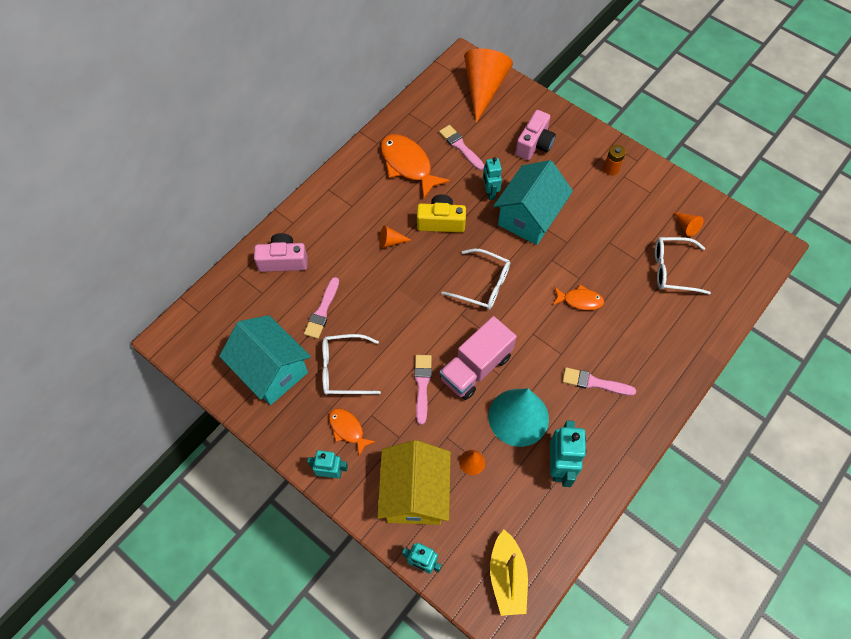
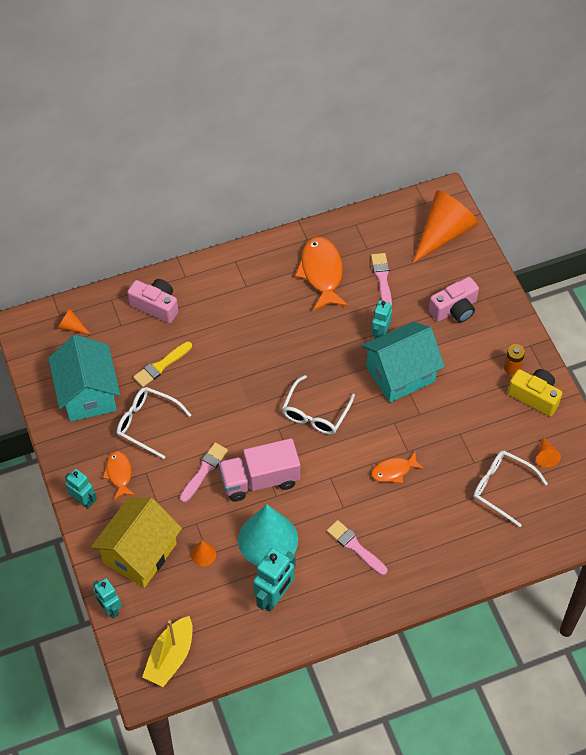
camera: 30 degrees right, 5 degrees down
(322, 311) = (161, 366): pink brush -> yellow brush
(391, 241) = (260, 335): orange cone -> orange cone (72, 327)
(441, 222) = (316, 339): yellow camera -> yellow camera (534, 396)
(483, 285) = (315, 413): white glasses -> white glasses turned 60 degrees clockwise
(580, 300) = (394, 471): orange fish -> orange fish turned 120 degrees clockwise

